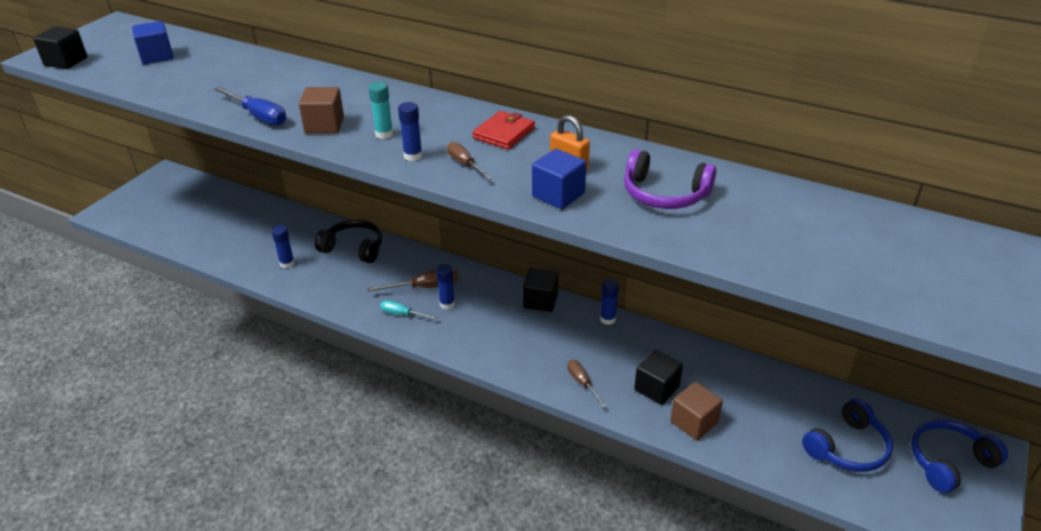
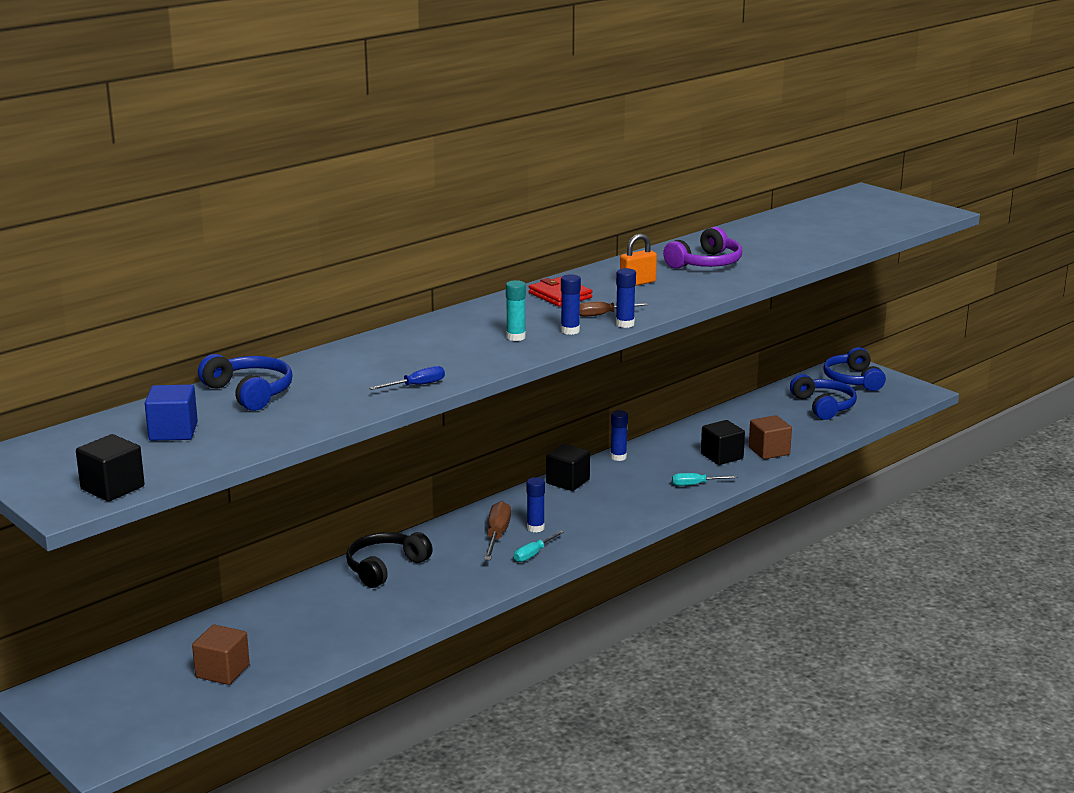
camera: 70 degrees left, 15 degrees down
(230, 62) = (250, 392): none -> blue headphones
(258, 116) = (416, 385): blue screwdriver -> blue screwdriver, size x0.65
(287, 263) = (378, 613): blue glue stick -> blue glue stick (625, 324)
(324, 125) = (470, 359): brown cube -> brown cube (222, 671)
(558, 195) = (680, 292): blue cube -> none
(582, 383) = (696, 484): brown screwdriver -> turquoise screwdriver

